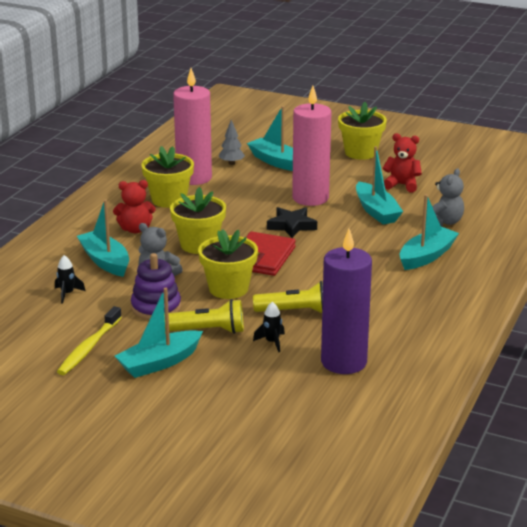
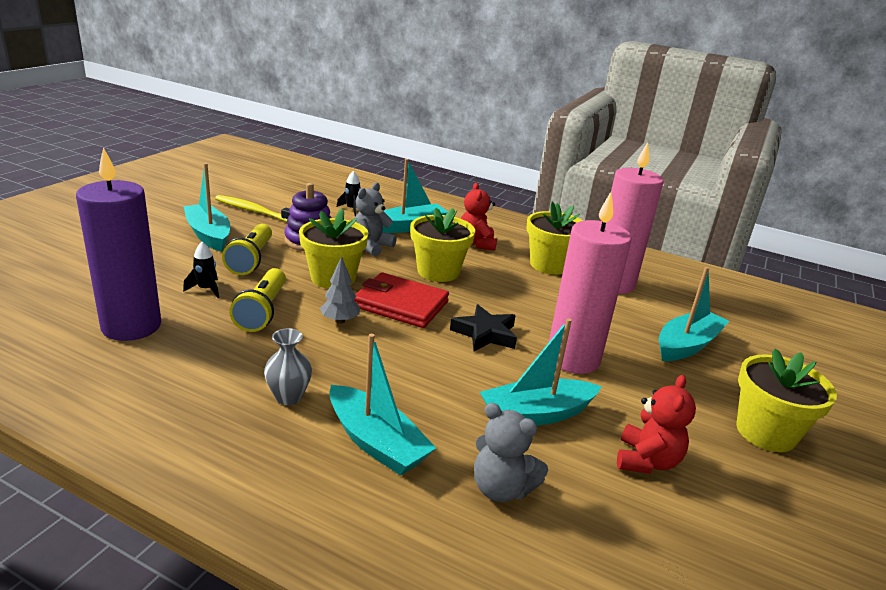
camera: 90 degrees right, 0 degrees up
(231, 163) = (666, 311): grey tree -> grey tree (340, 321)
(399, 287) = (288, 397): none -> grey vase

